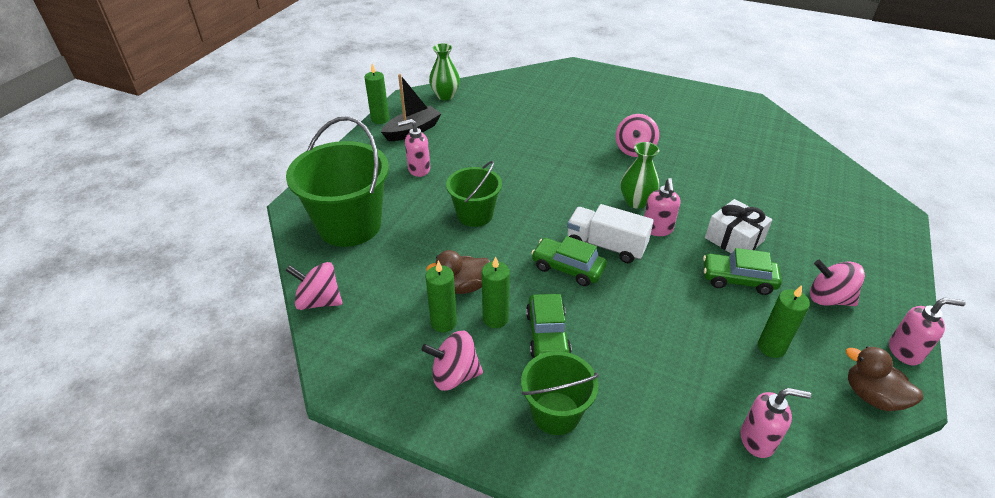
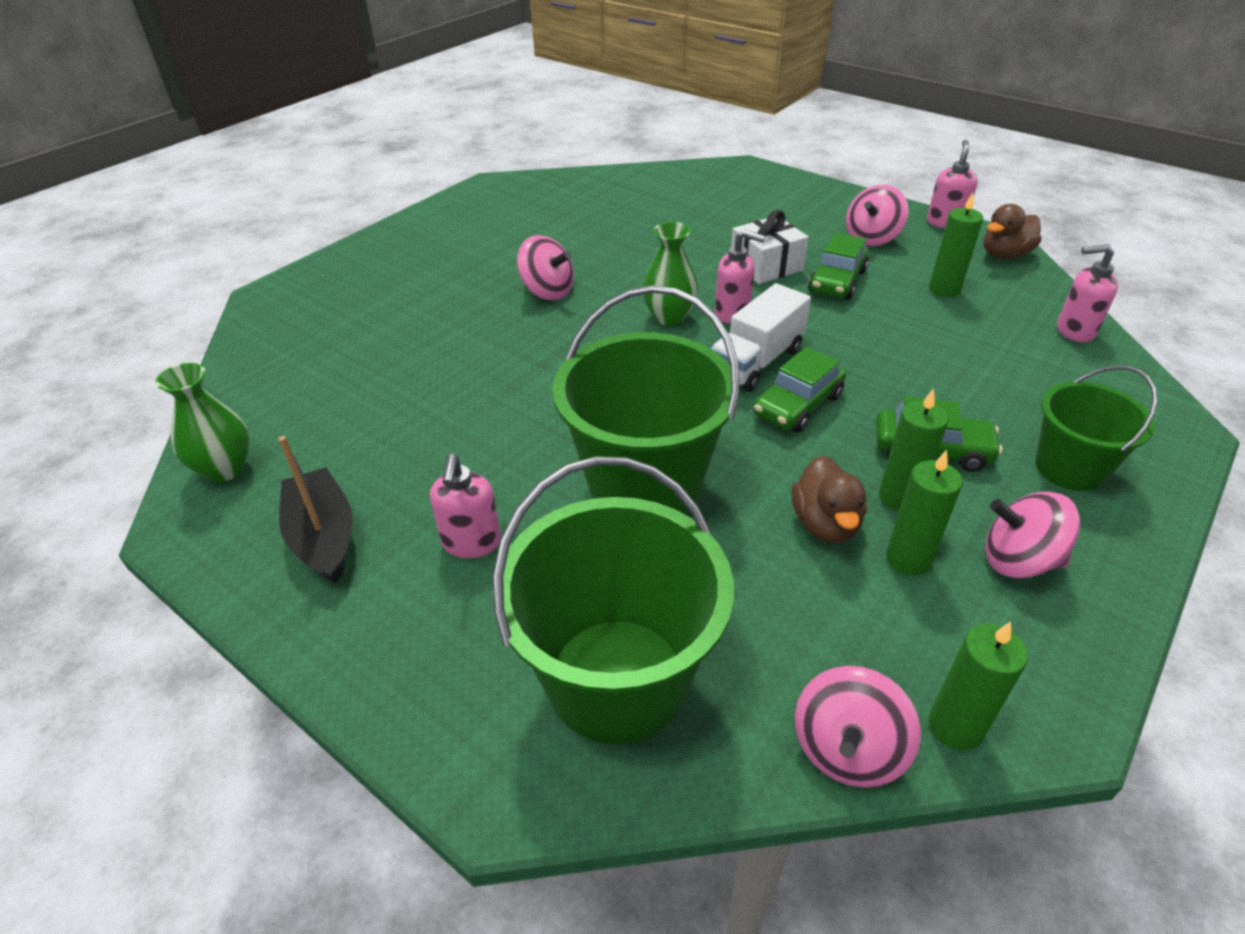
camera: 75 degrees left, 0 degrees up
(380, 119) = (233, 590): green candle -> green candle (955, 726)
(454, 375) = (1018, 560): pink spinning top -> pink spinning top turned 90 degrees clockwise
(475, 215) = (644, 483): green bucket -> green bucket, size x1.71
(757, 440) = (1074, 331): pink soap dispenser -> pink soap dispenser turned 105 degrees counterclockwise

